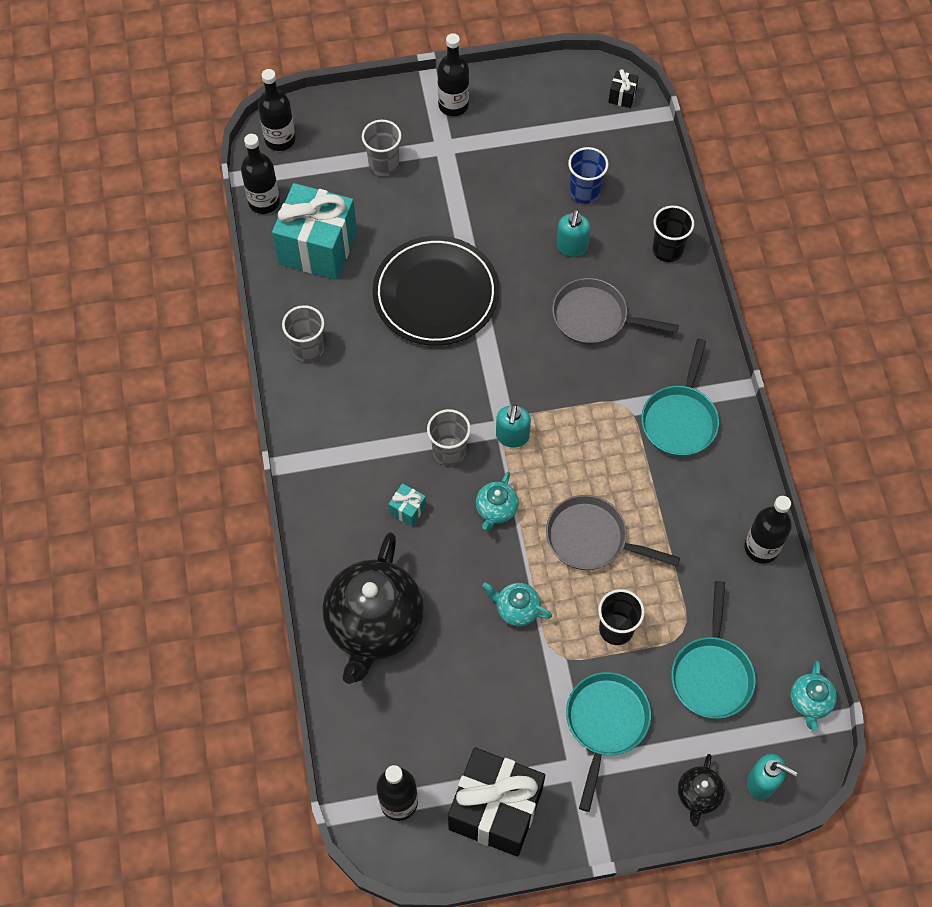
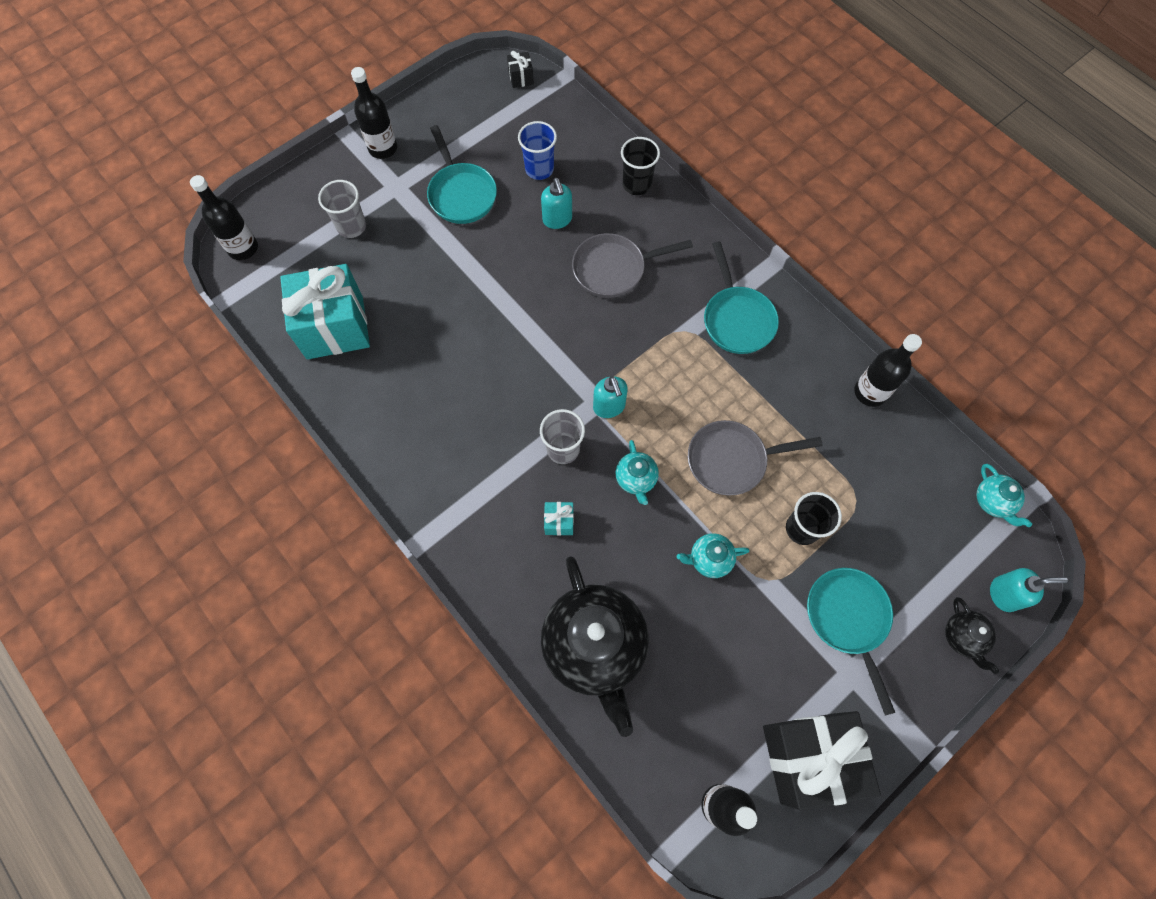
camera: 30 degrees left, 5 degrees up
(264, 202) = (260, 310): black bottle -> none
(308, 349) = (380, 423): grey cup -> none
(436, 294) = (466, 316): black plate -> none
(711, 674) = (903, 523): turquoise pan -> turquoise pan (461, 194)

